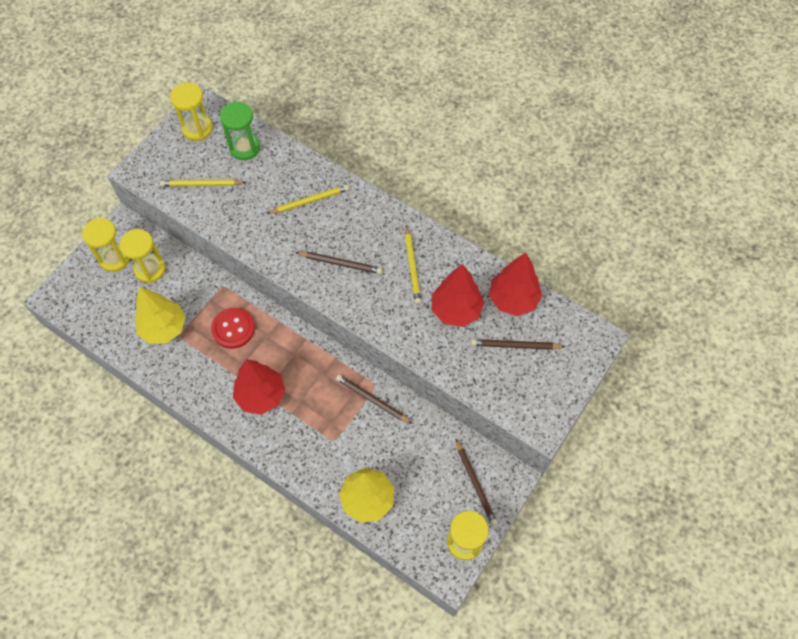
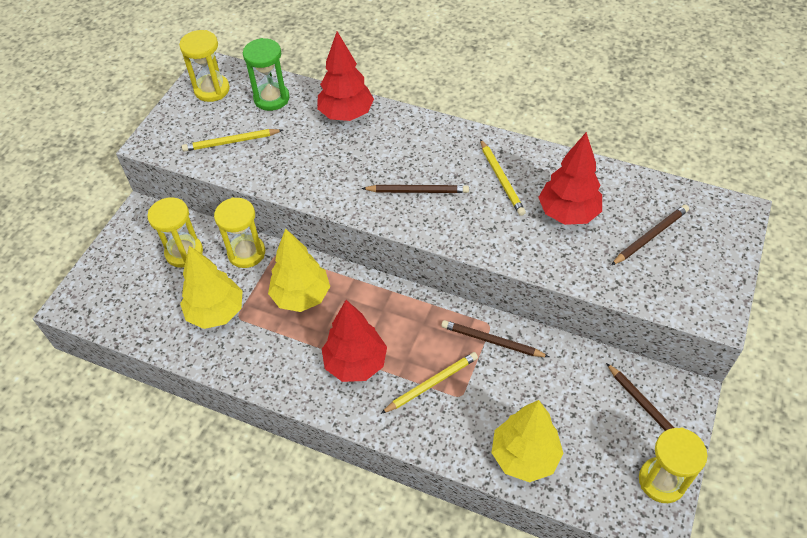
camera: 10 degrees left, 10 degrees down
(114, 258) = (138, 249): yellow hourglass -> yellow hourglass (246, 253)
(233, 329) = (301, 296): red button -> yellow tree
(309, 201) = (361, 136): yellow pencil -> yellow pencil (431, 384)
(513, 299) = (628, 190): red tree -> red tree (346, 114)
(515, 345) = (650, 236): brown pencil -> brown pencil turned 150 degrees clockwise

